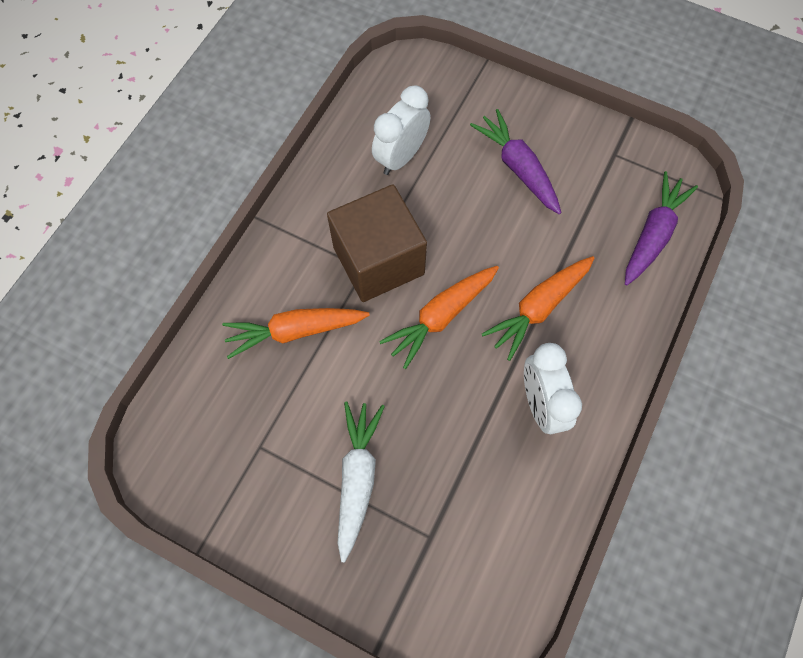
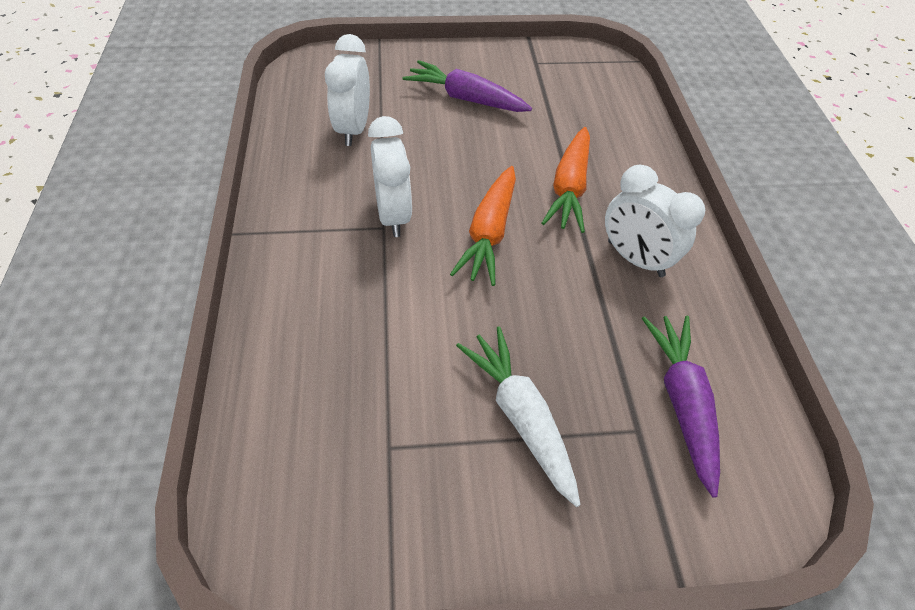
camera: 35 degrees left, 15 degrees down
(295, 331) = (350, 314): orange carrot -> none
(378, 260) = (393, 215): brown cube -> white clock
(653, 234) = (612, 101): purple carrot -> purple carrot (682, 402)

